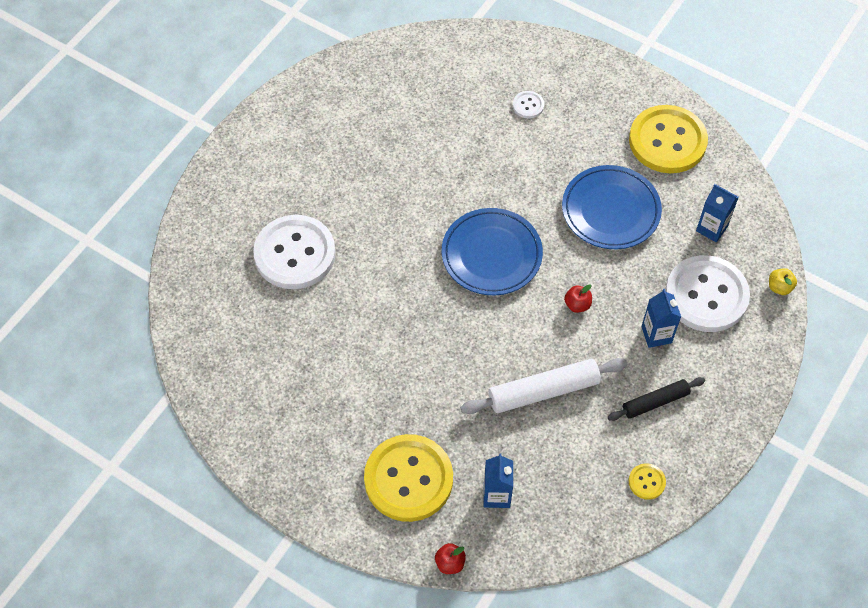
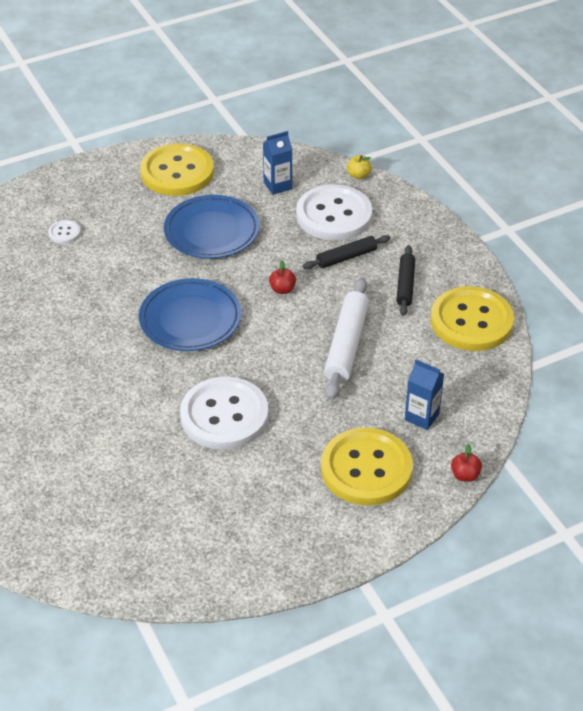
camera: 60 degrees left, 15 degrees down
(295, 254) = (70, 452): white button -> white button (224, 415)
(646, 482) = (471, 321): yellow button -> yellow button, size x2.41
(656, 335) = (346, 257): blue carton -> black rolling pin

